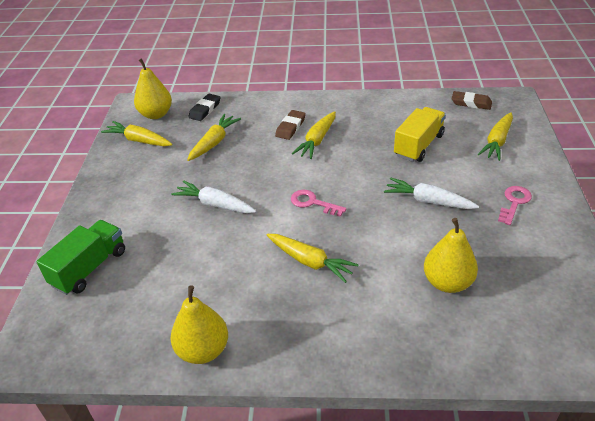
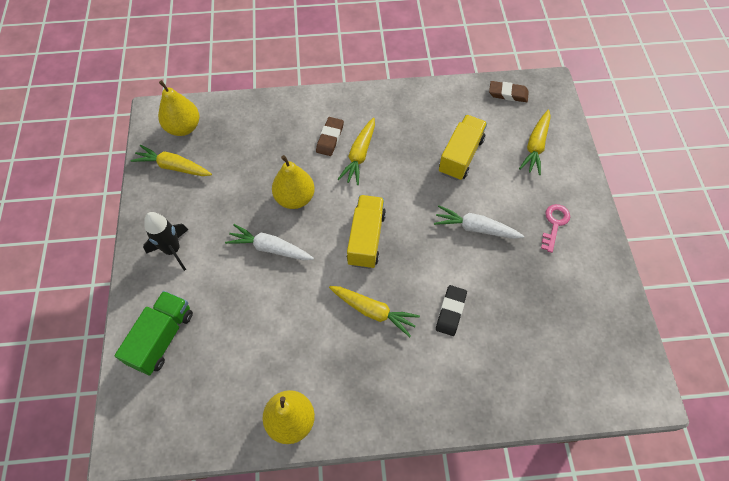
camera: 10 degrees left, 20 degrees up
(120, 200) = (173, 250): none -> black rocket
(205, 110) = (235, 118): black eraser -> black eraser (451, 311)
(214, 142) = (254, 165): yellow carrot -> none
(313, 203) = (366, 239): pink key -> yellow truck
(447, 282) = (499, 324): yellow pear -> yellow pear (295, 198)

